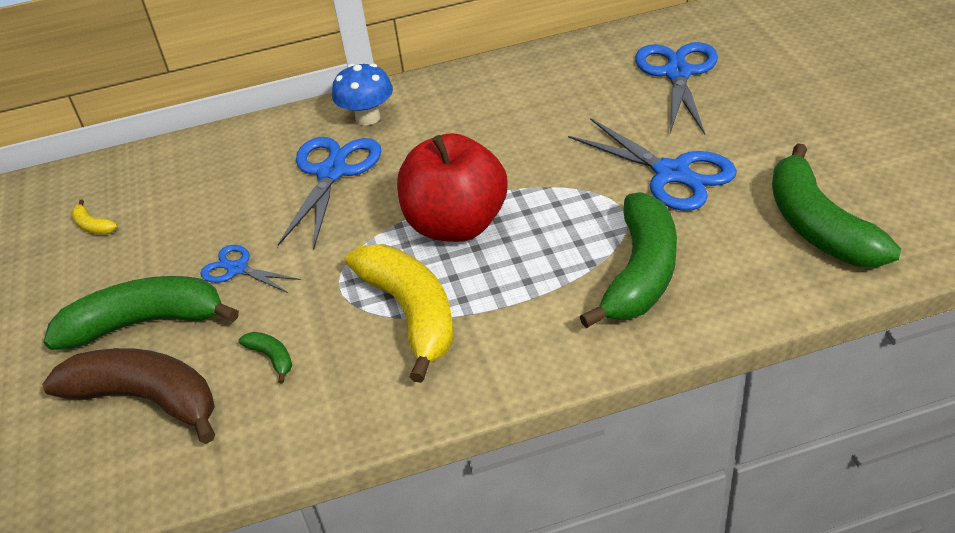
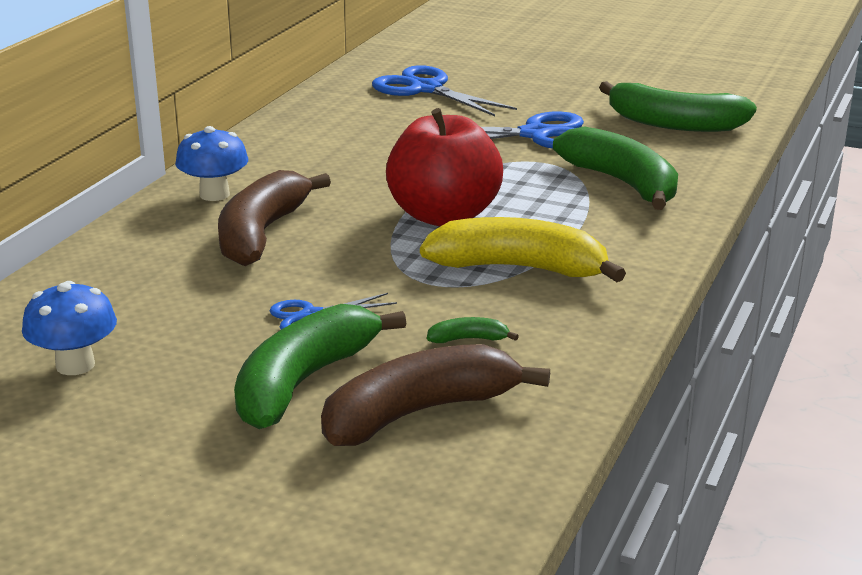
camera: 55 degrees left, 15 degrees down
(93, 226) = (75, 365): yellow banana -> blue mushroom
(332, 173) = (261, 234): blue scissors -> brown banana

